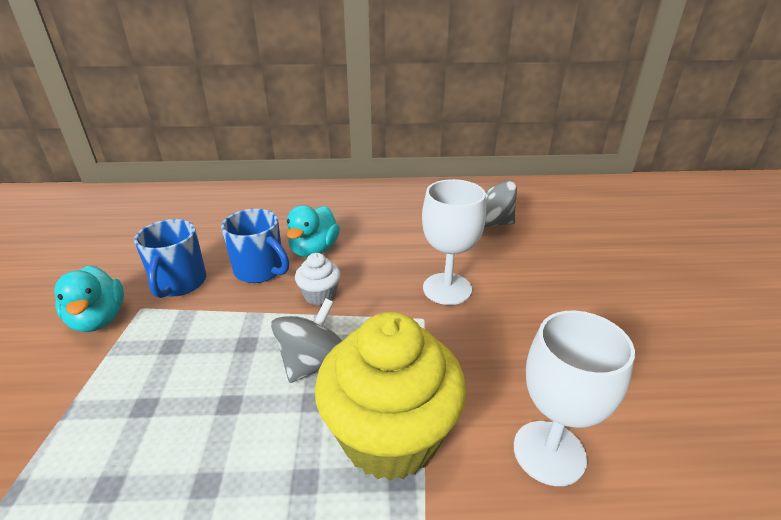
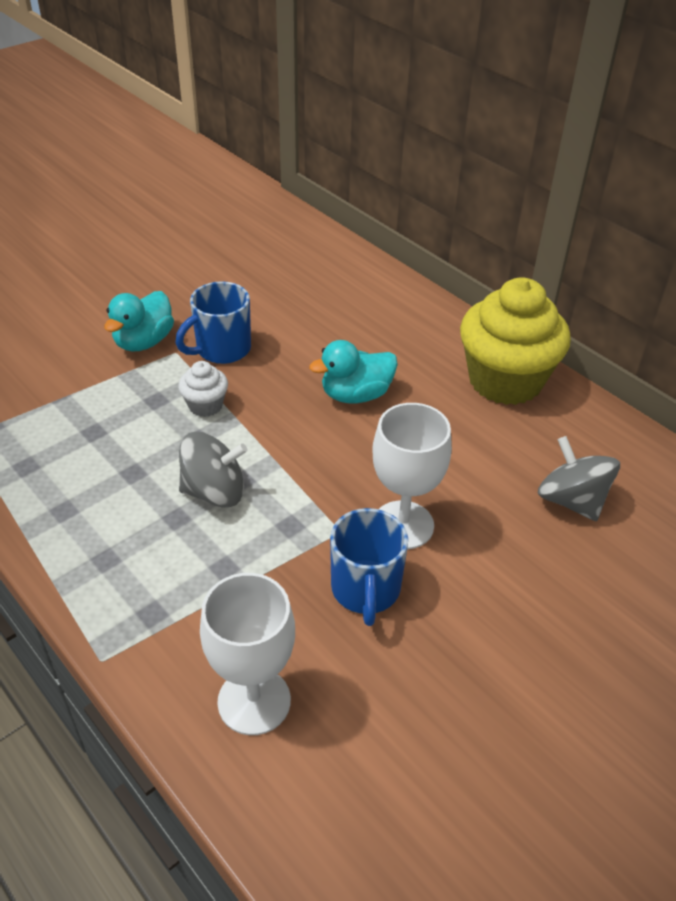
camera: 50 degrees right, 10 degrees up
(260, 270) = (288, 382): blue mug -> blue mug (365, 590)
(320, 295) = (297, 442): white cupcake -> white cupcake (205, 405)
(390, 436) = (183, 585): yellow cupcake -> yellow cupcake (505, 381)

